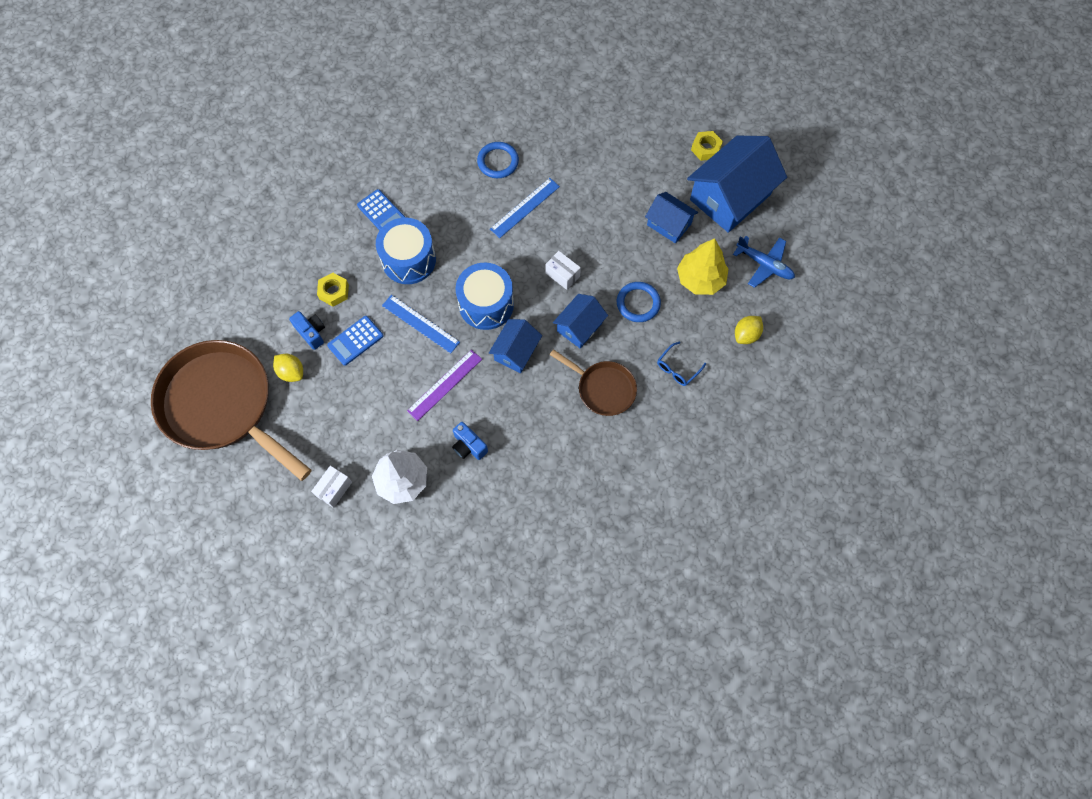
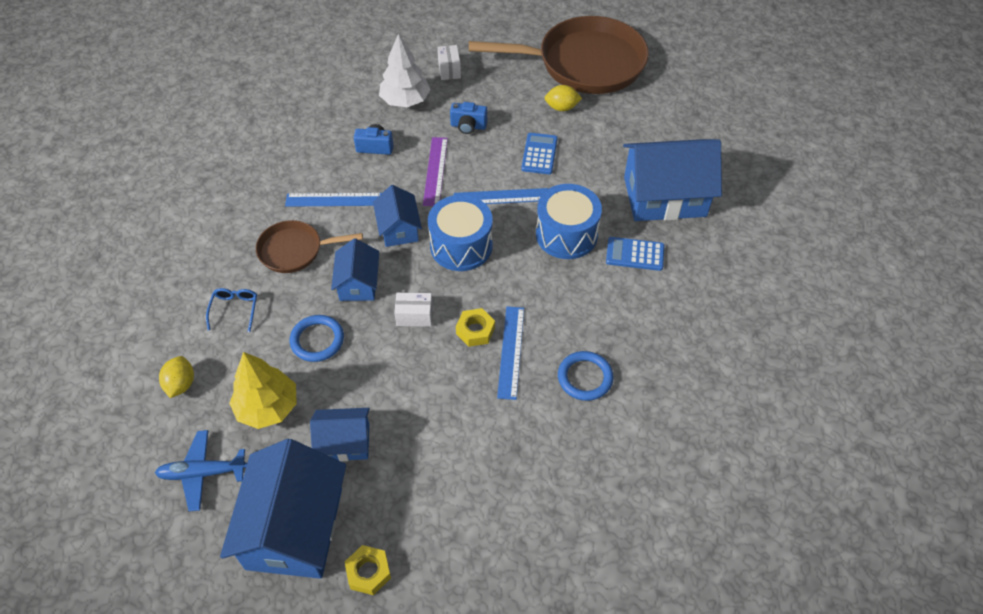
camera: 140 degrees right, 15 degrees down
(311, 333) = (579, 138): blue camera -> blue camera (468, 126)
(312, 238) = (664, 196): none -> blue house
(334, 292) = (597, 173): yellow nut -> yellow nut (475, 330)
(541, 415) = (334, 200): none -> blue ruler

